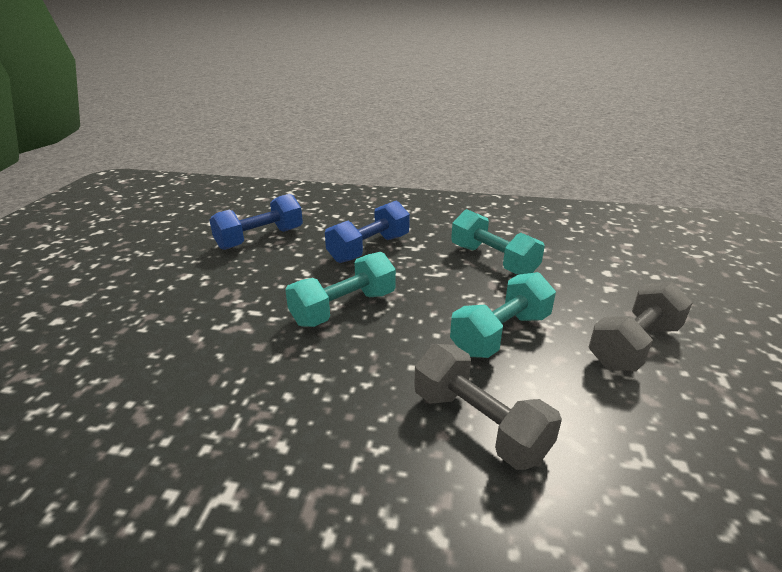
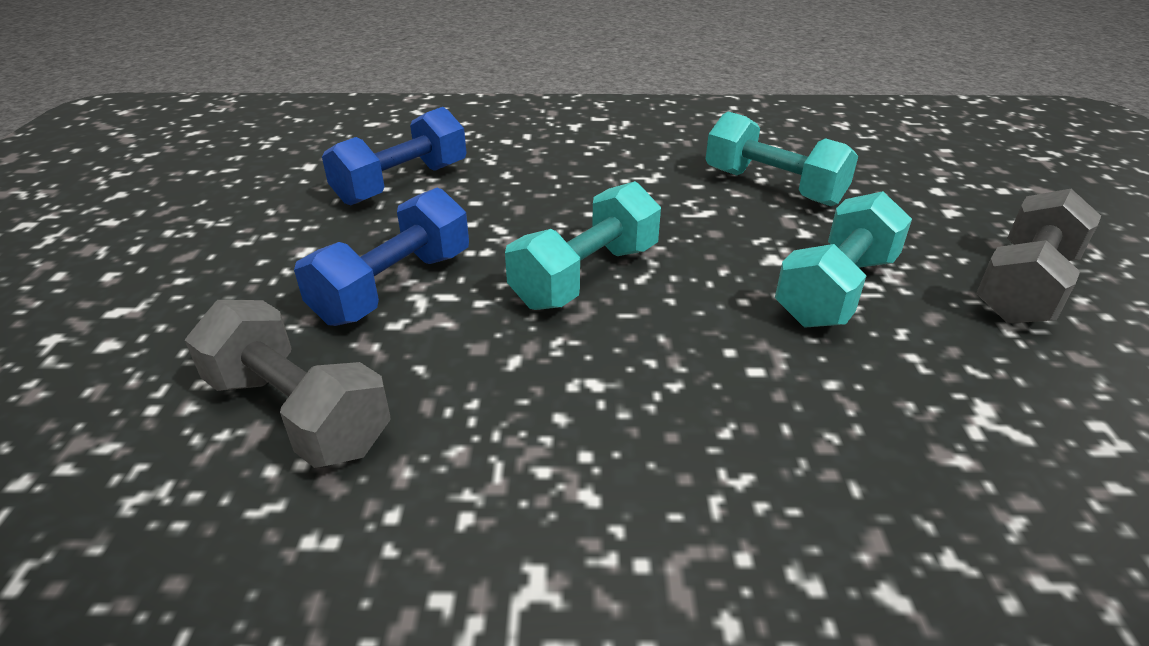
camera: 10 degrees left, 5 degrees up
(369, 249) = (582, 185): blue dumbbell -> blue dumbbell (394, 287)
(479, 424) = (870, 423): grey dumbbell -> grey dumbbell (297, 413)

